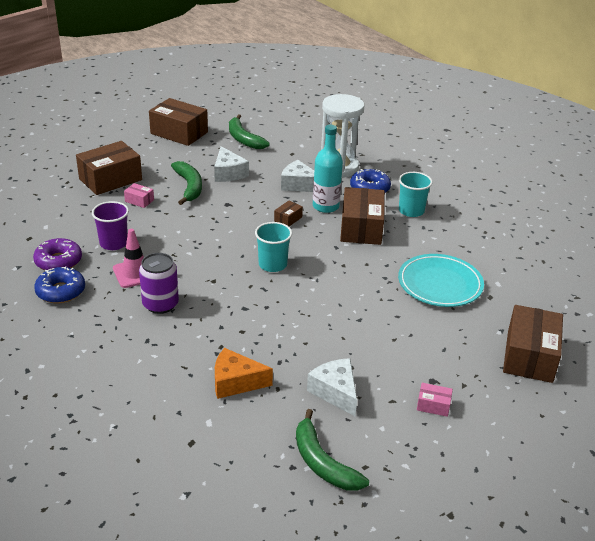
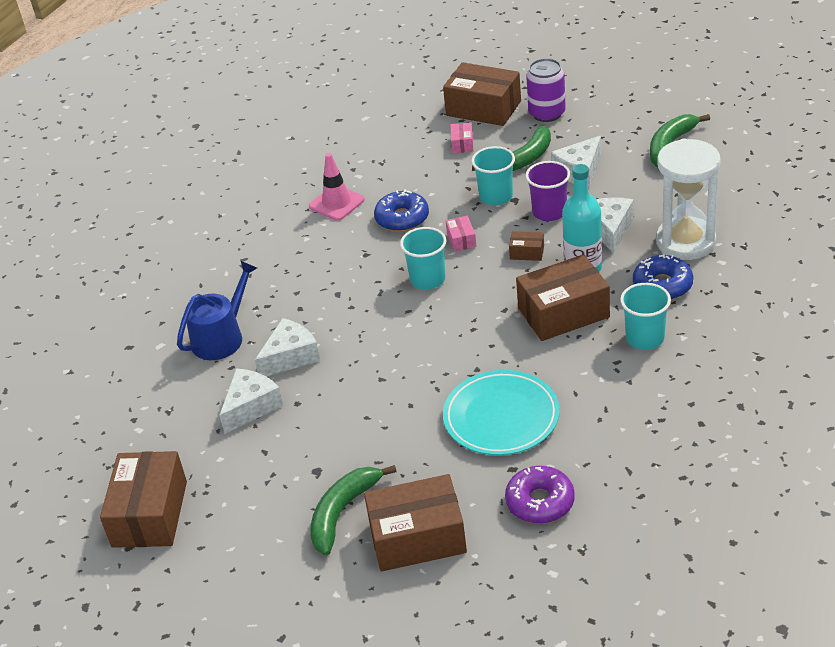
camera: 70 degrees right, 5 degrees up
(58, 261) = (317, 153): purple donut -> purple donut (540, 502)
(61, 291) = (275, 178): blue donut -> blue donut (402, 218)
(114, 243) = (373, 167): purple cup -> purple cup (549, 212)
(160, 304) = (301, 241): purple can -> purple can (547, 113)
(179, 133) = (629, 100): brown box -> brown box (149, 514)
(215, 209) = (496, 196): none -> turquoise cup
(235, 382) = (222, 337): orange cheese -> blue watering can
(295, 353) = (290, 357): none -> white cheese
(322, 462) = (149, 436): green banana -> green banana (343, 512)
(433, 405) = (276, 484): pink box -> pink box (461, 240)

